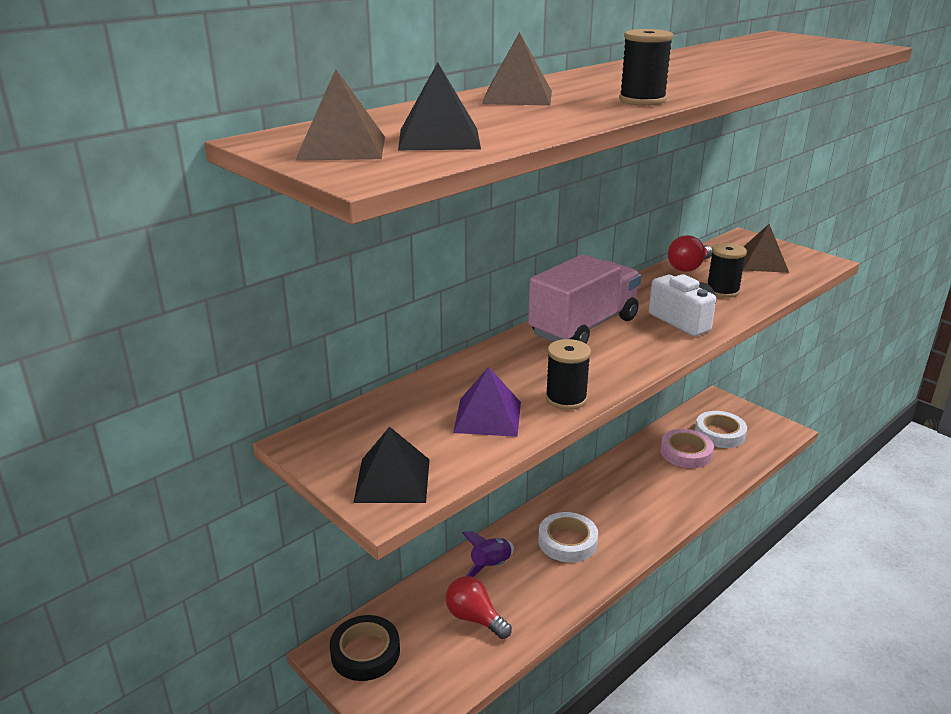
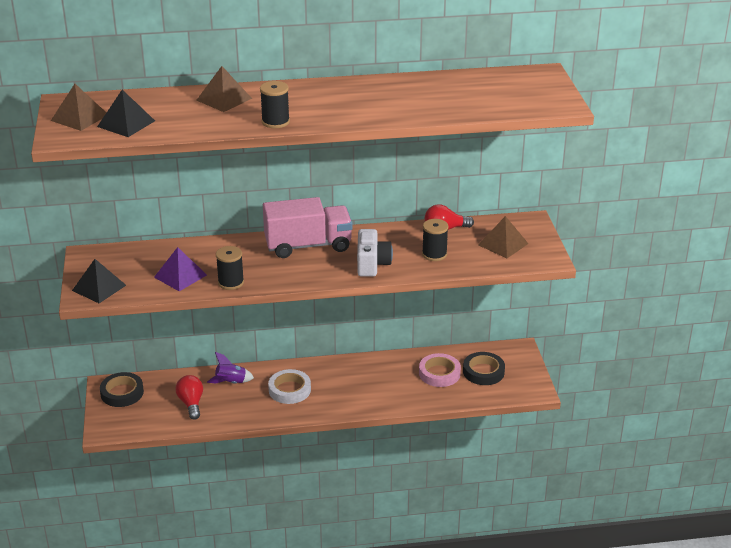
camera: 35 degrees right, 5 degrees up
(720, 433) = (483, 372): white tape -> black tape

